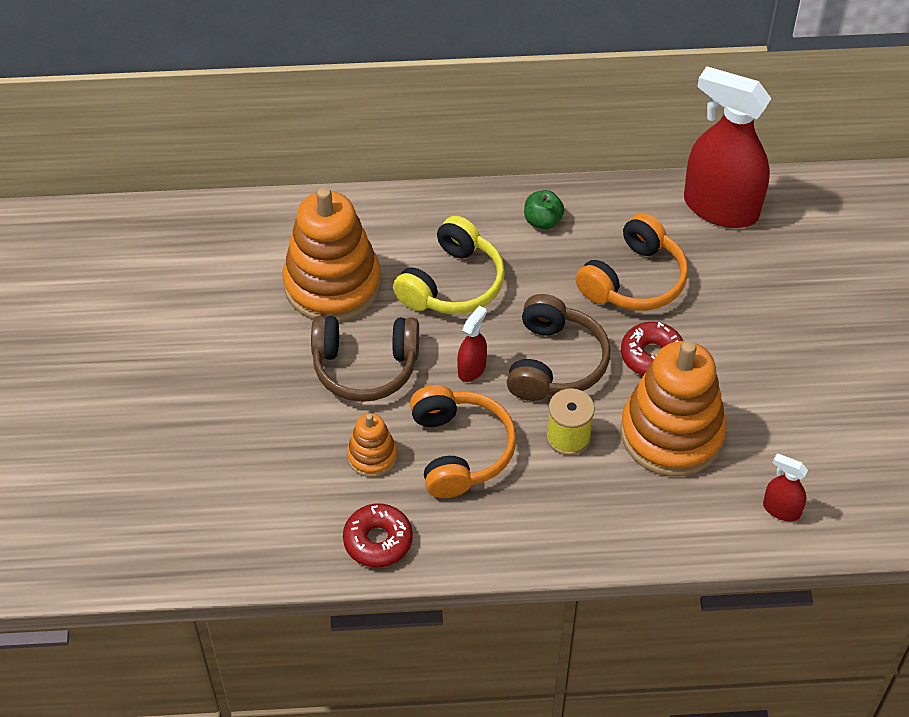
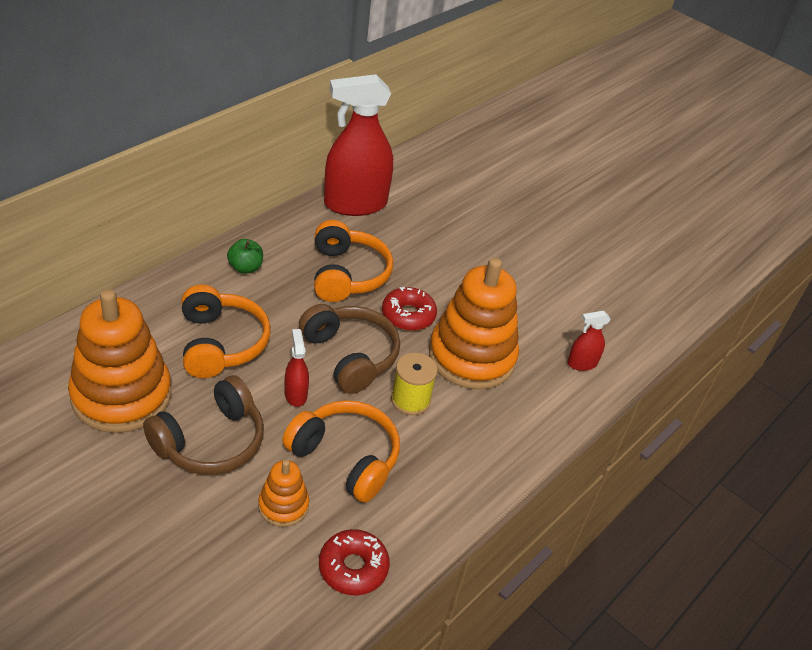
camera: 50 degrees left, 10 degrees down
(452, 284) = (221, 343): yellow headphones -> orange headphones

